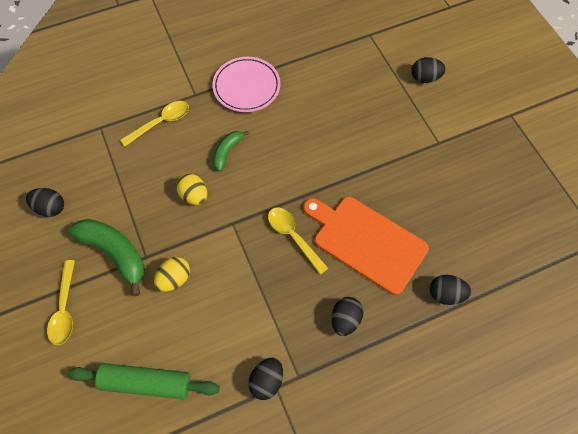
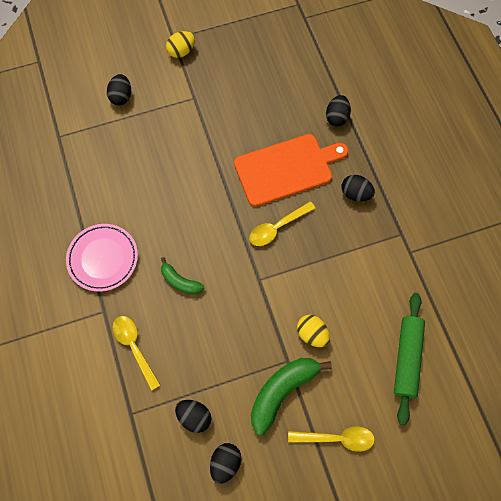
camera: 85 degrees left, 5 degrees up
(194, 196) = (226, 314): yellow egg -> yellow egg (181, 51)
(266, 381) = (405, 259): black egg -> black egg (194, 417)
(366, 242) = (286, 169): orange cutting board -> orange cutting board turned 150 degrees counterclockwise

